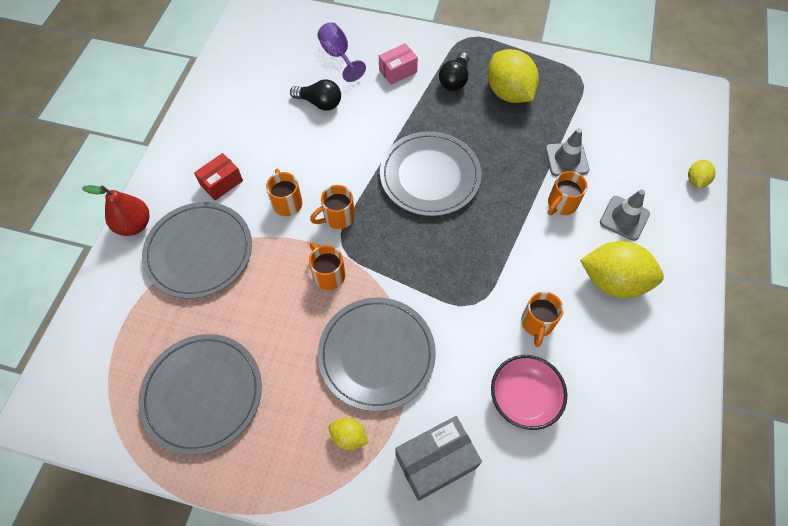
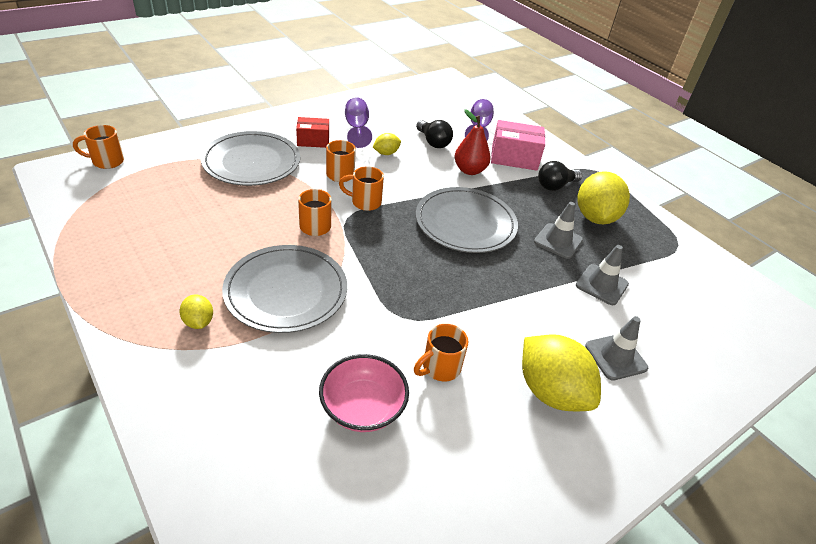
camera: 35 degrees right, 20 degrees down
(134, 225) = (234, 128): red pear -> red pear (469, 170)
(202, 394) = (148, 228): grey plate -> none
(241, 137) = (357, 128): none -> purple goblet
(398, 71) = (514, 158): pink box -> pink box, size x1.54
(435, 461) = (235, 389): grey box -> none
(506, 140) = (558, 241): none -> grey traffic cone
(561, 204) = (561, 308): orange mug -> orange mug (106, 161)
(696, 180) = (730, 381): yellow lemon -> yellow lemon (386, 153)

